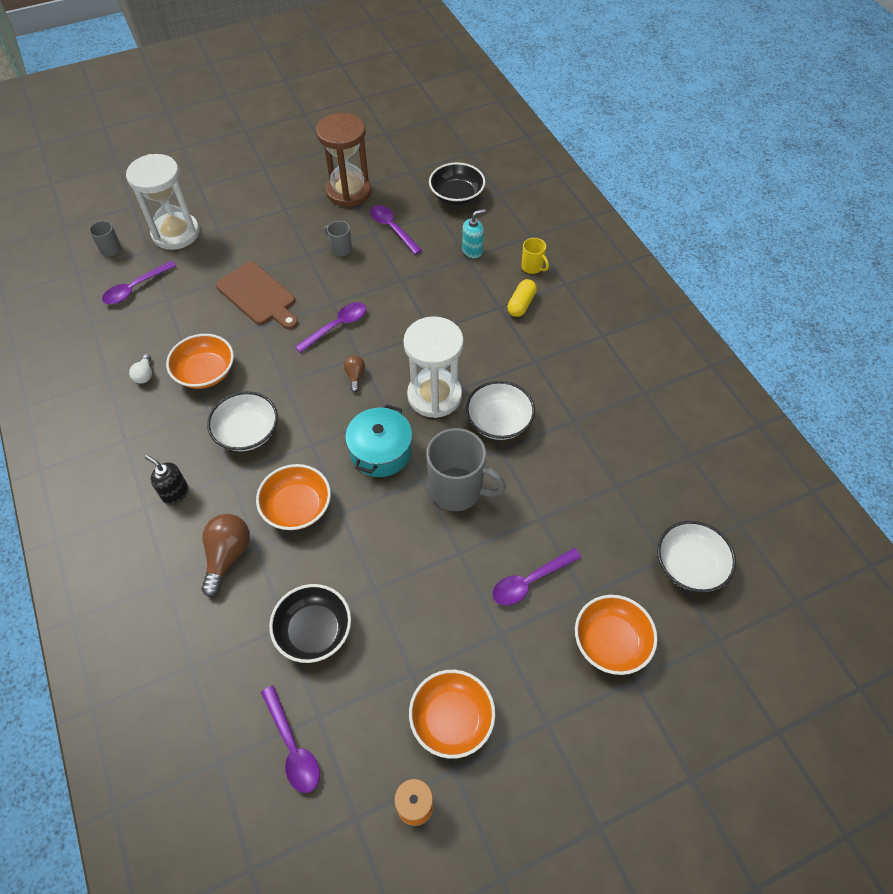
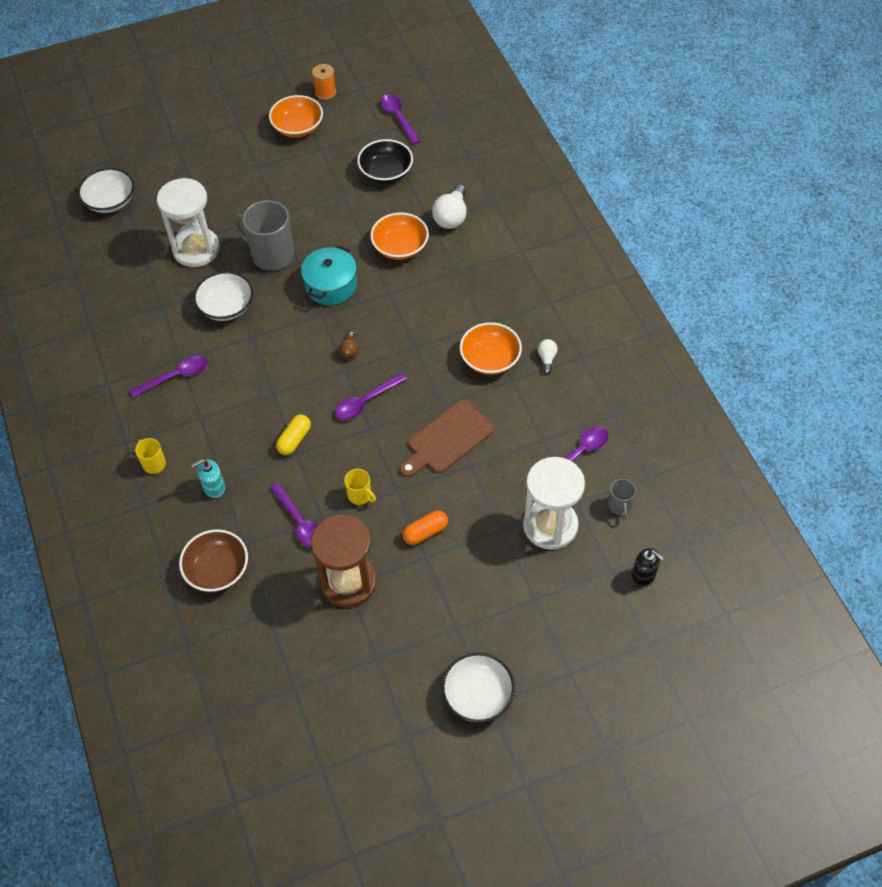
camera: 175 degrees left, 0 degrees up
(175, 493) = (499, 260): black soap dispenser -> black soap dispenser (643, 576)
(227, 556) = (451, 216): brown light bulb -> white light bulb
(247, 432) = (445, 304): white bowl -> white bowl (478, 695)
(258, 296) = (447, 439): brown cutting board -> brown cutting board turned 90 degrees counterclockwise
(284, 225) = (425, 532): none -> orange capsule
(340, 249) = (360, 495): grey mug -> yellow mug
(434, 395) = (279, 330): white hourglass -> white hourglass (196, 249)
(456, 196) = (217, 569): black bowl -> brown bowl
(521, 304) = (177, 419): yellow capsule -> yellow capsule (294, 440)
(530, 581) = (229, 195): purple spoon -> purple spoon (176, 376)
(611, 642) = (183, 161): orange bowl -> none

